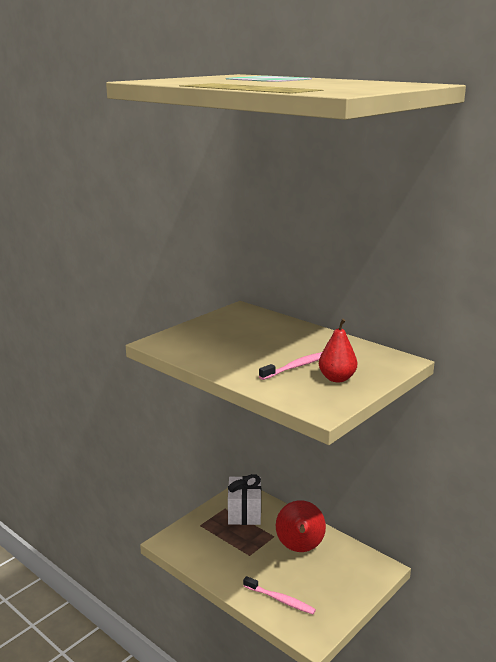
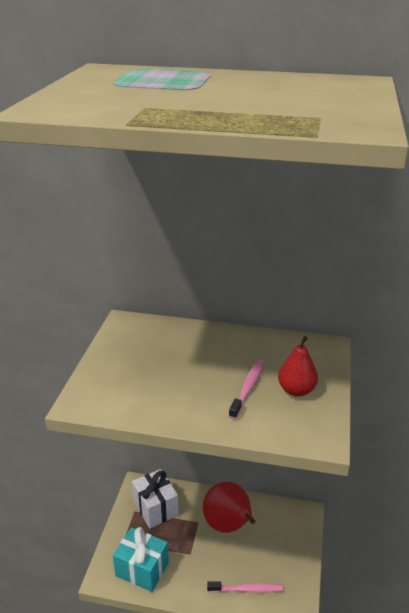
camera: 30 degrees left, 10 degrees up
(201, 549) = (142, 569): none -> turquoise gift

